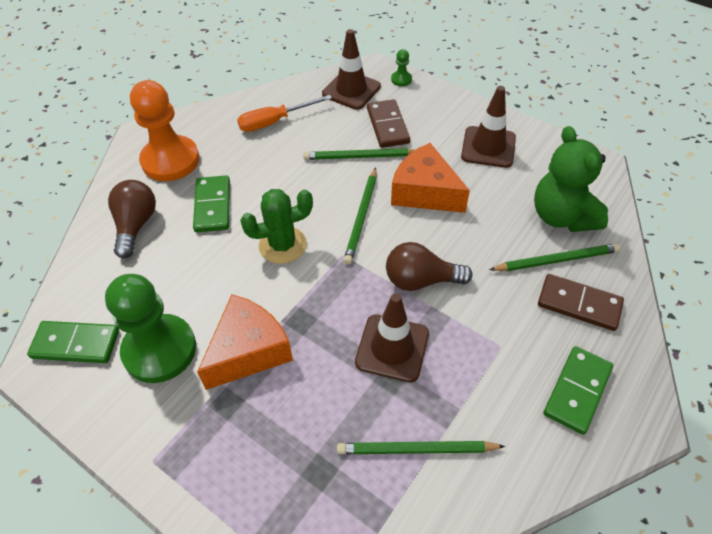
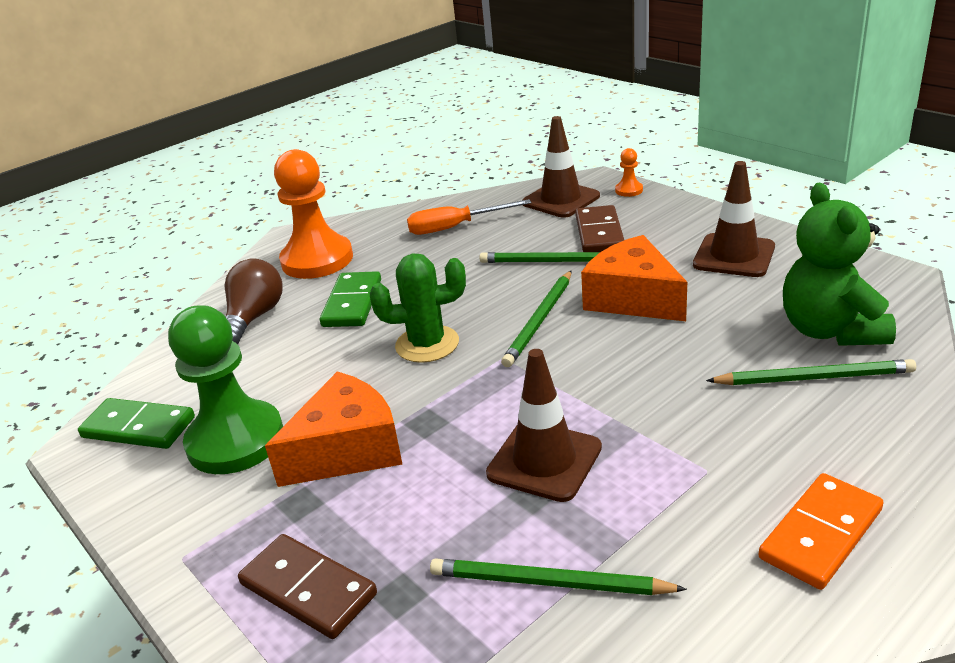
camera: 15 degrees right, 20 degrees down
(401, 79) = (629, 190): green pawn -> orange pawn
(421, 280) = (605, 389): brown light bulb -> none
(577, 391) = (820, 534): green domino -> orange domino
(579, 304) = (841, 429): brown domino -> brown domino (308, 589)

